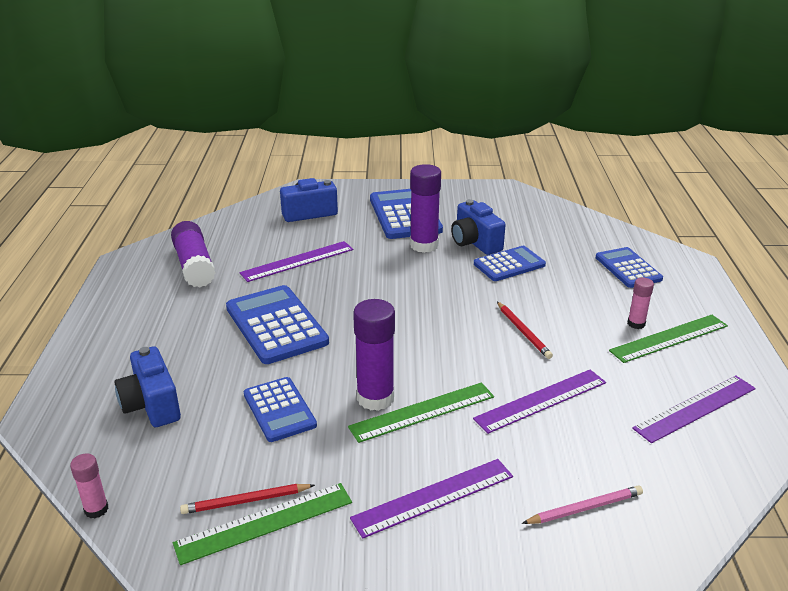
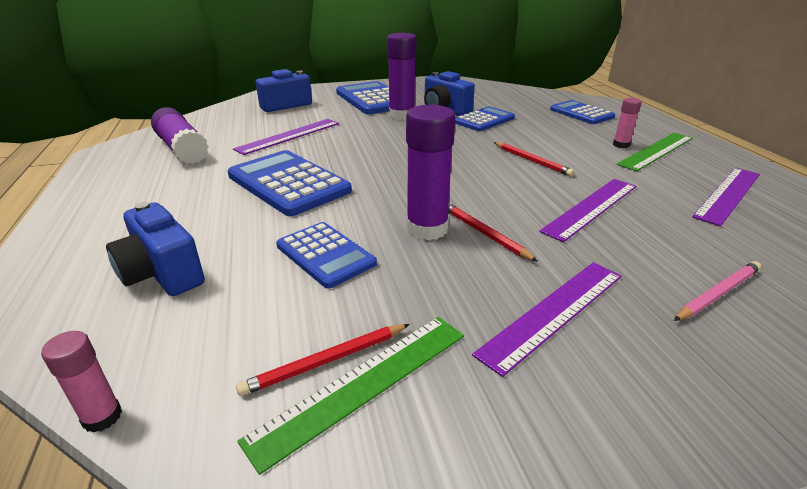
camera: 15 degrees left, 0 degrees up
(422, 412) = (484, 233): green ruler -> red pencil

